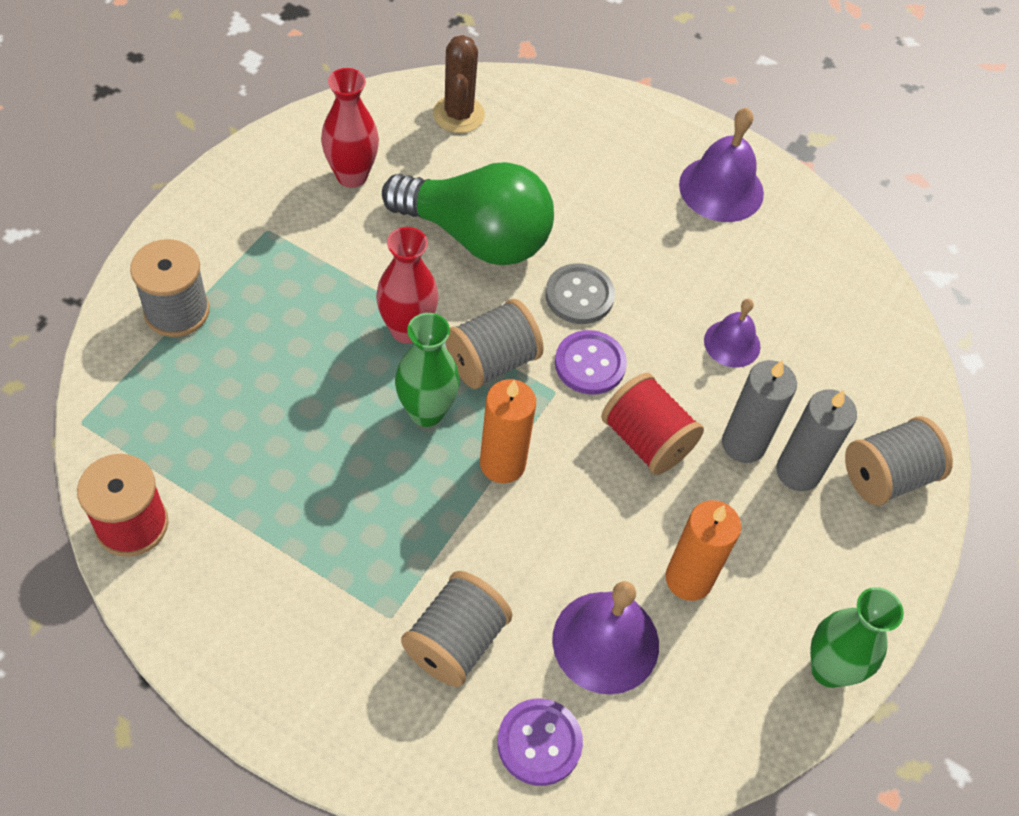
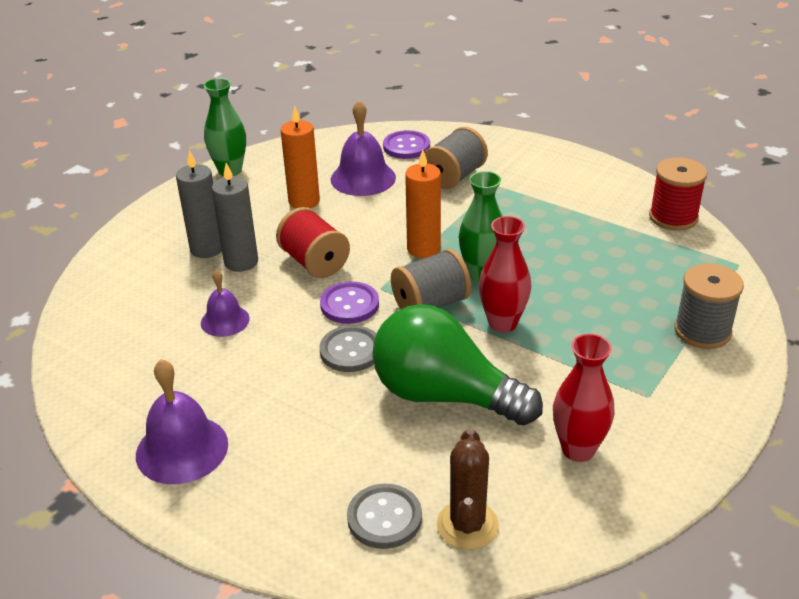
camera: 170 degrees left, 20 degrees down
(528, 122) = (384, 518): none -> grey button
(886, 476) = (142, 248): grey spool -> none

